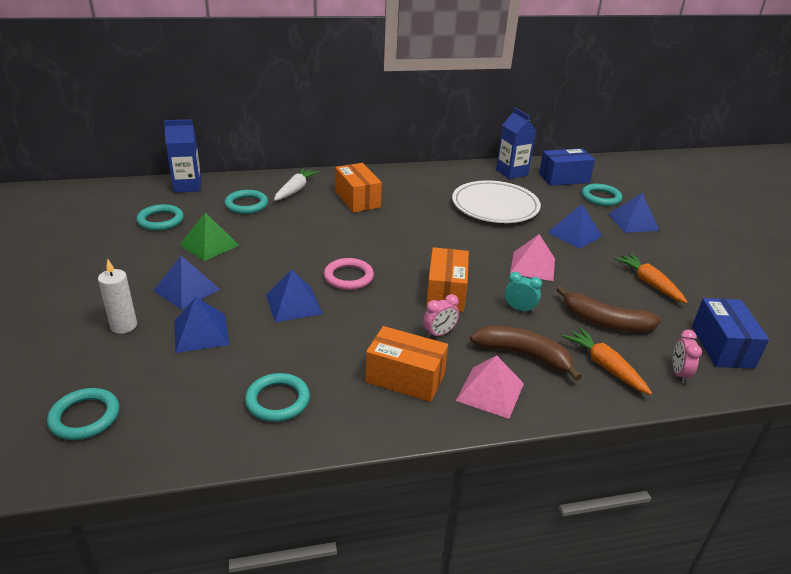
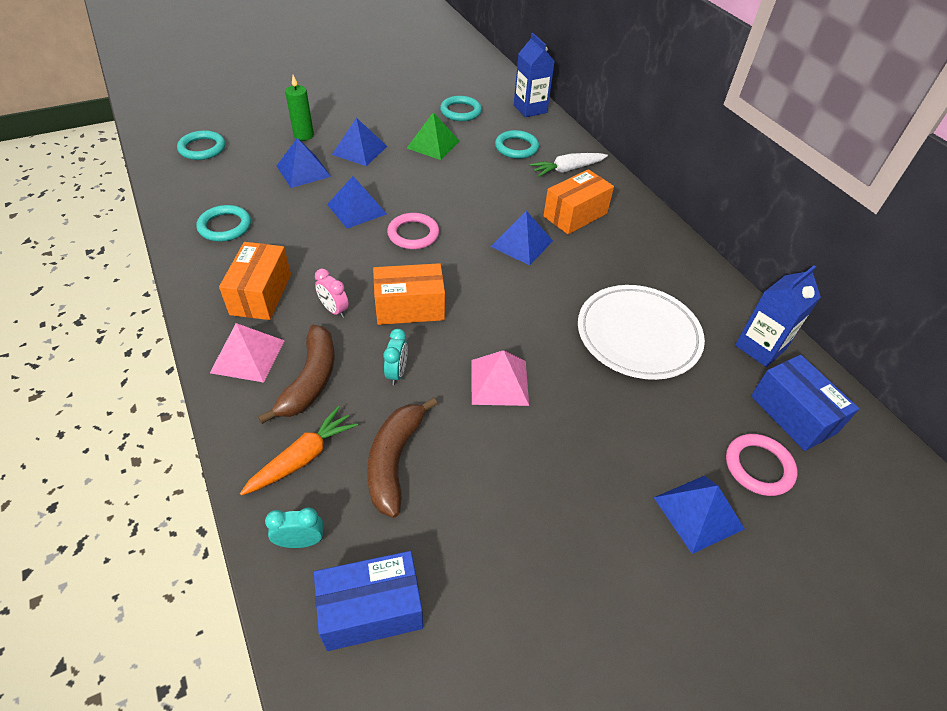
camera: 75 degrees right, 15 degrees up
(124, 326) = (303, 135): white candle -> green candle
(295, 190) = (567, 170): white carrot -> white carrot turned 150 degrees clockwise
(574, 234) = (610, 429): blue pyramid -> blue pyramid (521, 243)
(601, 197) = (758, 467): turquoise ring -> pink ring
(649, 283) = (510, 522): orange carrot -> none
(679, 373) = (300, 541): pink clock -> turquoise clock

